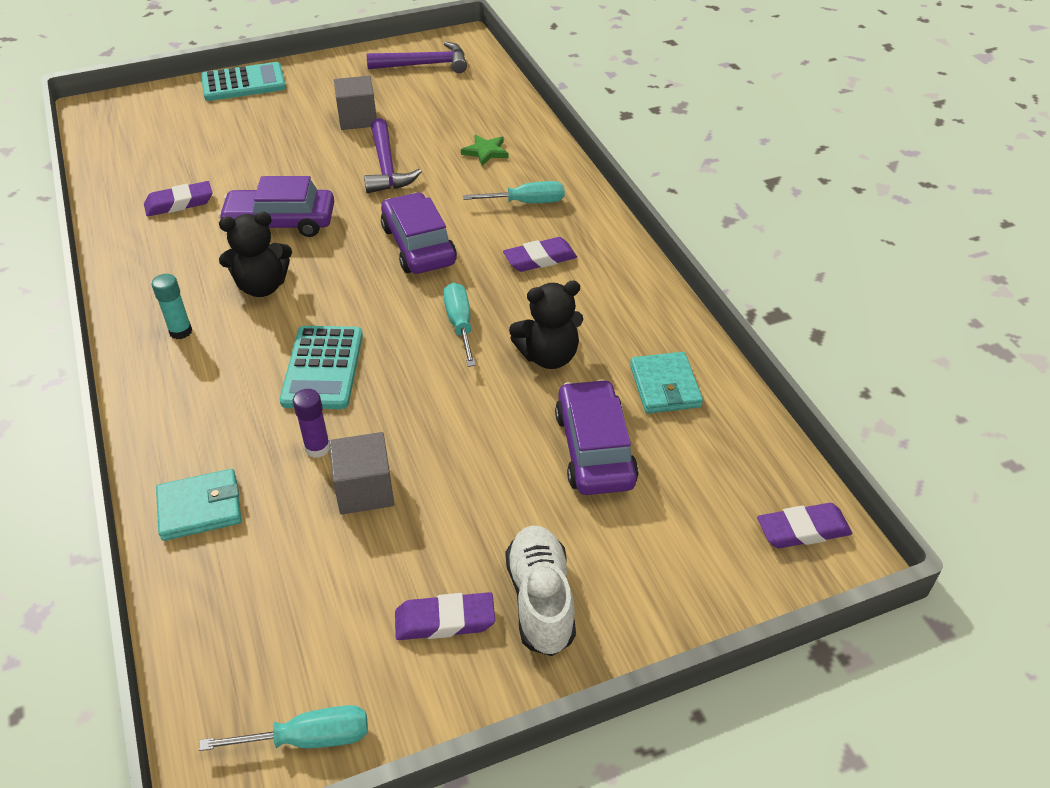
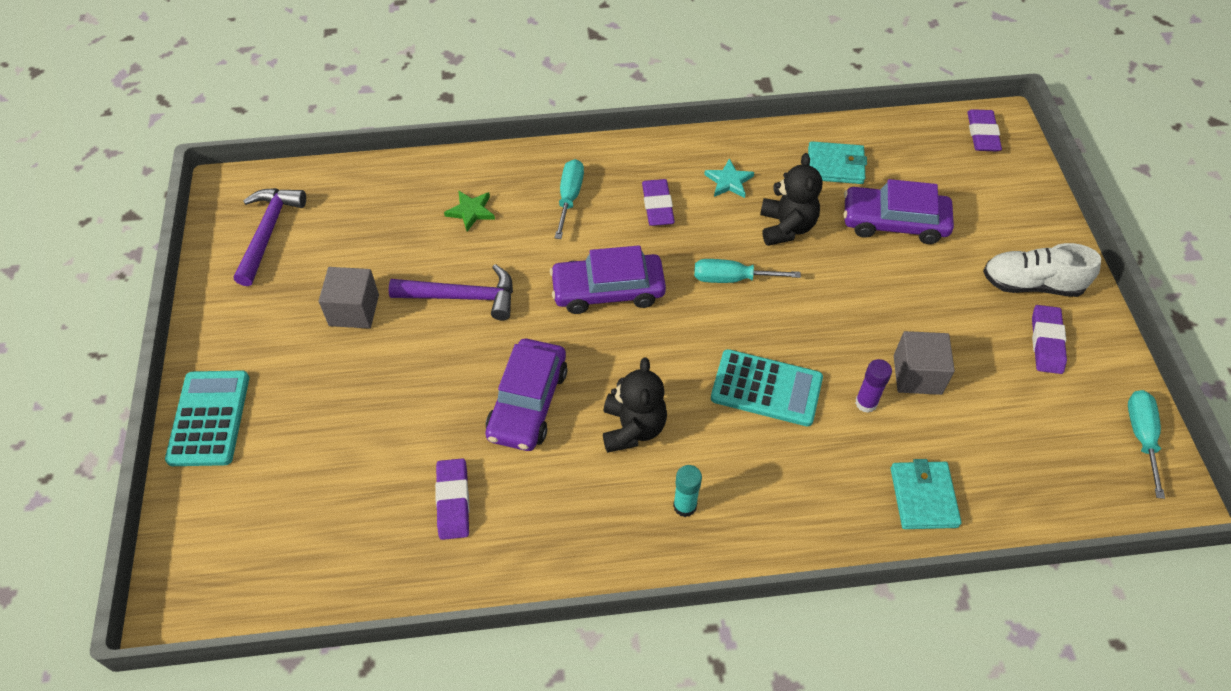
camera: 75 degrees left, 10 degrees up
(598, 303) = (729, 181): none -> turquoise star

